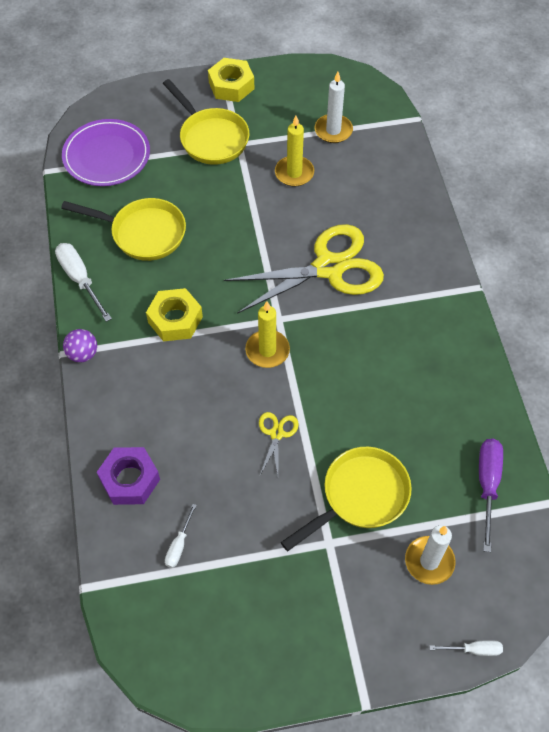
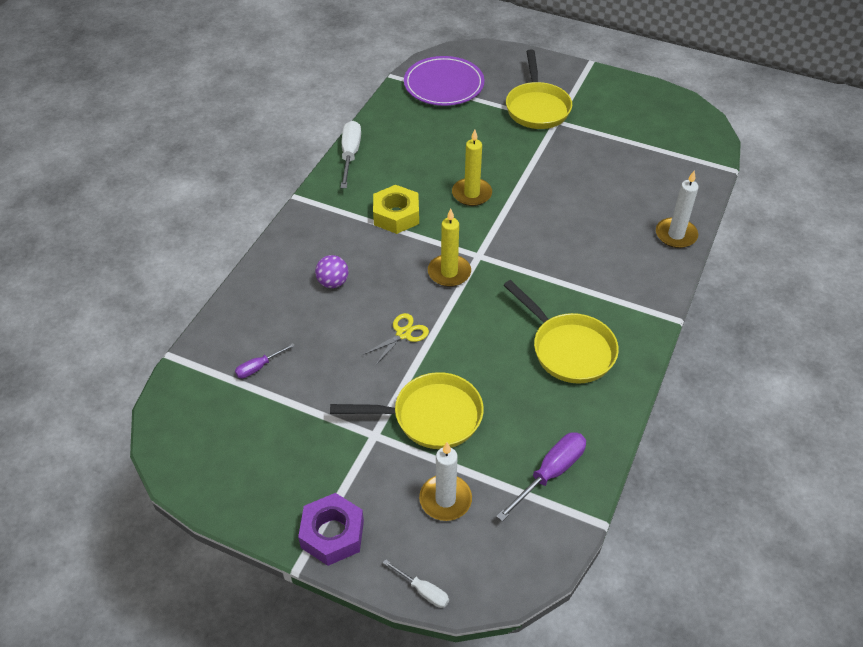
camera: 35 degrees right, 10 degrees down
(83, 354) = (307, 203): purple ball -> purple ball (333, 282)
(130, 479) = (264, 303): purple nut -> purple nut (332, 534)
(143, 233) = (425, 147): yellow pan -> yellow pan (568, 349)
(179, 545) = (259, 367): white screwdriver -> purple screwdriver
(231, 85) = (586, 79): yellow nut -> none
(294, 173) = (585, 161): yellow candle -> yellow candle (471, 194)
(328, 268) = (553, 240): yellow scissors -> none
(333, 130) = (647, 146): white candle -> white candle (676, 235)

